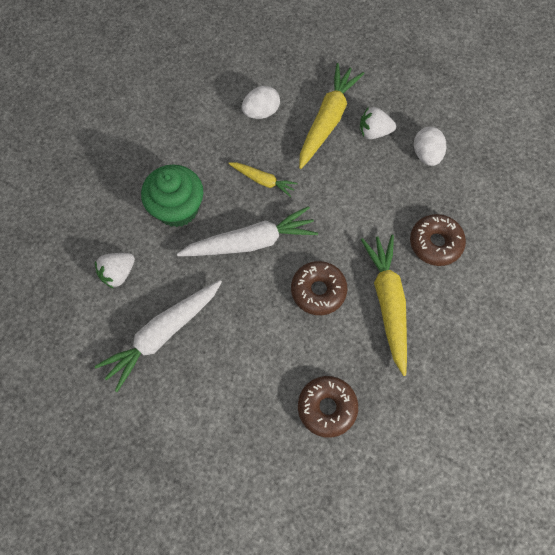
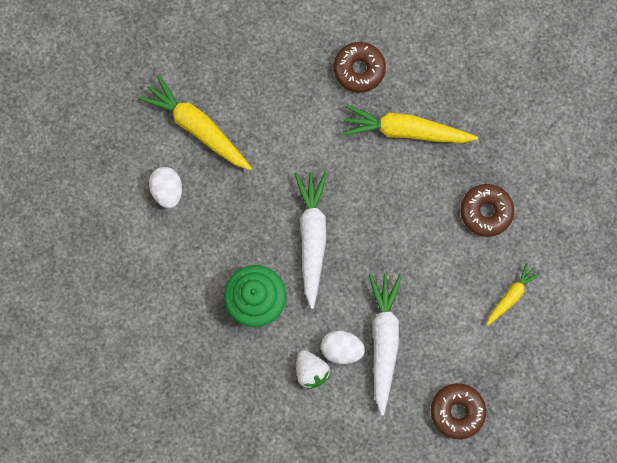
camera: 75 degrees left, 10 degrees up
(162, 334) = (383, 340): white carrot -> white carrot turned 150 degrees counterclockwise
(263, 181) = (249, 209): yellow carrot -> yellow carrot (511, 295)
(318, 291) = (377, 189): brown donut -> brown donut (457, 411)
(374, 132) = (224, 86): white strawberry -> none
(426, 155) = (264, 45): white egg -> white egg (341, 348)

